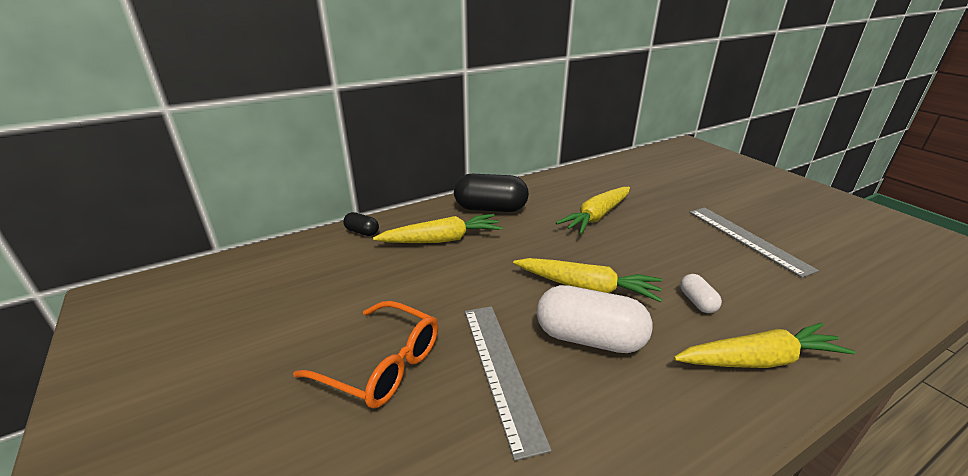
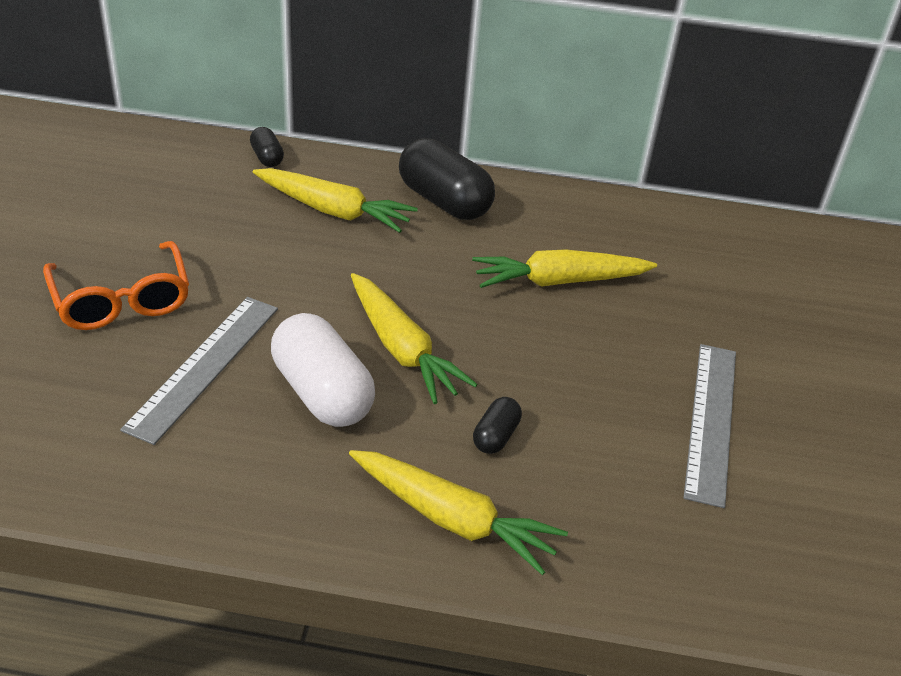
camera: 35 degrees right, 10 degrees up
(697, 302) = (496, 436): white capsule -> black capsule

